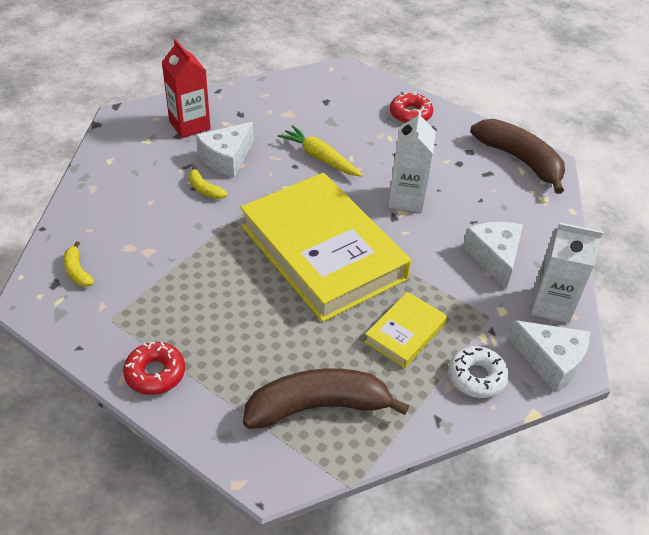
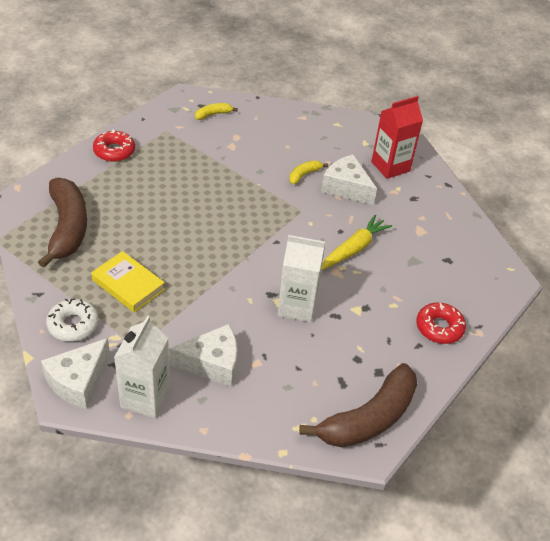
camera: 90 degrees right, 0 degrees up
(322, 252) = (226, 241): yellow book -> none

